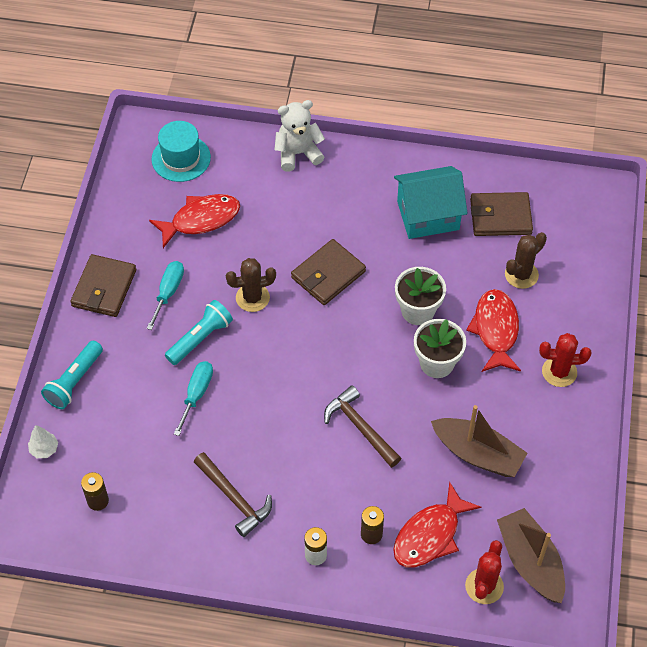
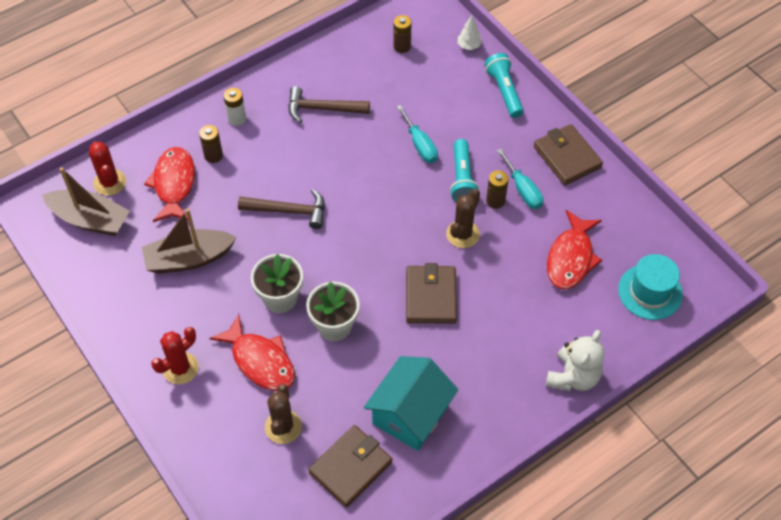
camera: 135 degrees right, 0 degrees up
(198, 301) = (495, 201): none -> brown battery

